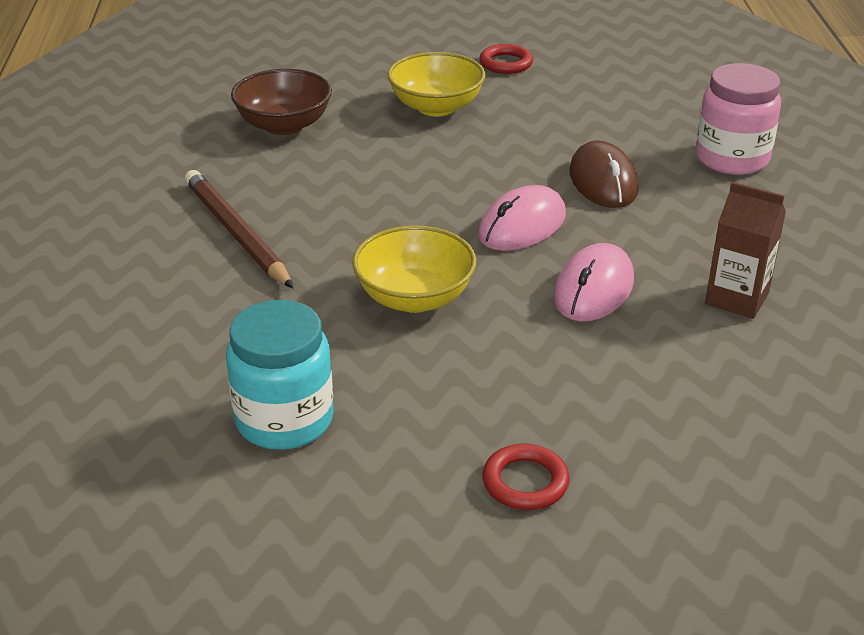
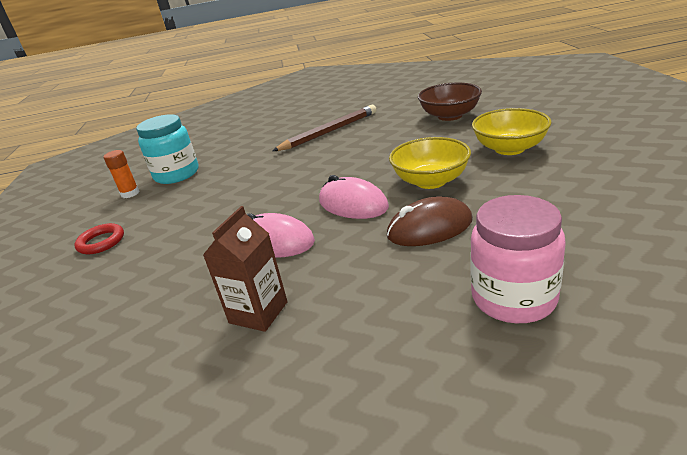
camera: 90 degrees right, 5 degrees down
(334, 481) = (130, 193): none -> orange glue stick
(414, 298) = (269, 185): yellow bowl -> yellow bowl (430, 181)
(506, 63) = (615, 158): red ring -> none

